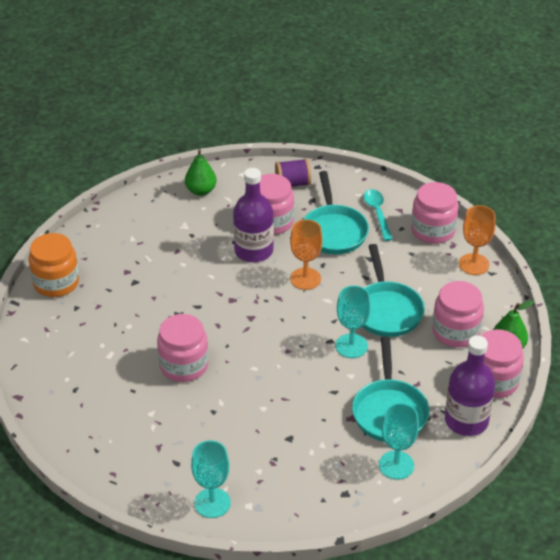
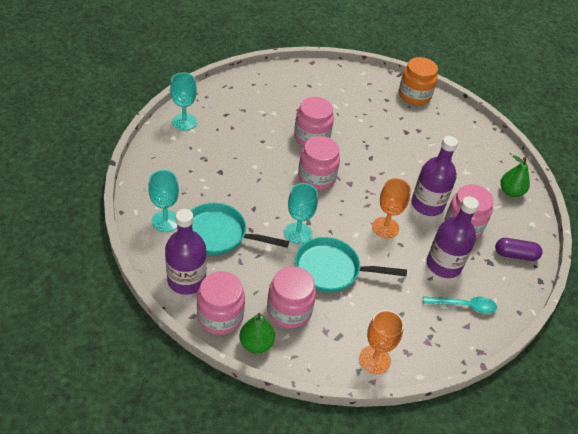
camera: 100 degrees right, 5 degrees up
(292, 184) = (515, 255): purple spool -> purple capsule
(333, 231) = (443, 265): turquoise pan -> purple bottle
(433, 230) = (431, 343): pink jar -> pink jar (316, 177)

